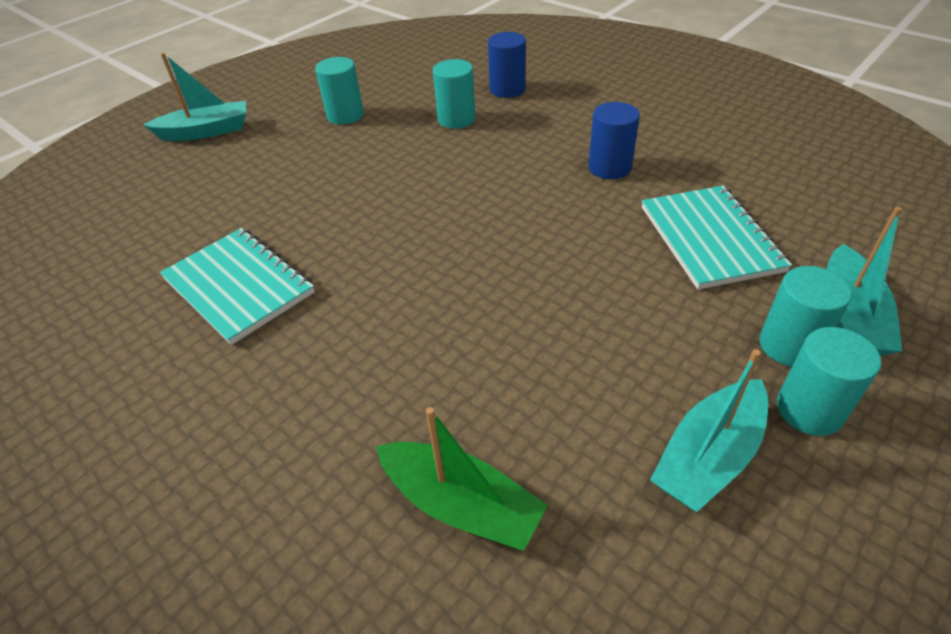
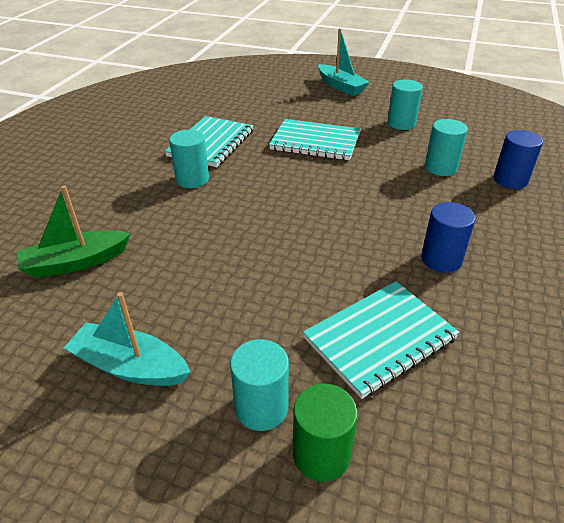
camera: 65 degrees right, 5 degrees down
(327, 188) = (315, 142): none -> turquoise notebook
(461, 505) = (76, 262): green boat -> green boat turned 60 degrees clockwise
(809, 409) = (190, 426): turquoise cylinder -> turquoise cylinder (192, 179)
(850, 316) = (321, 454): turquoise boat -> green cylinder

